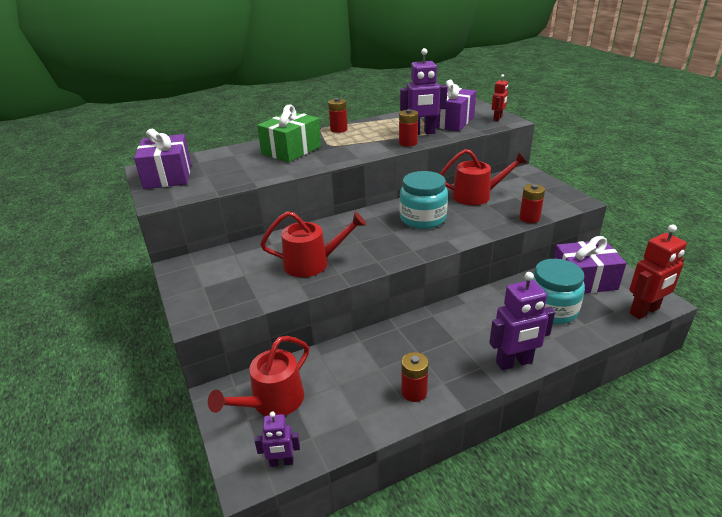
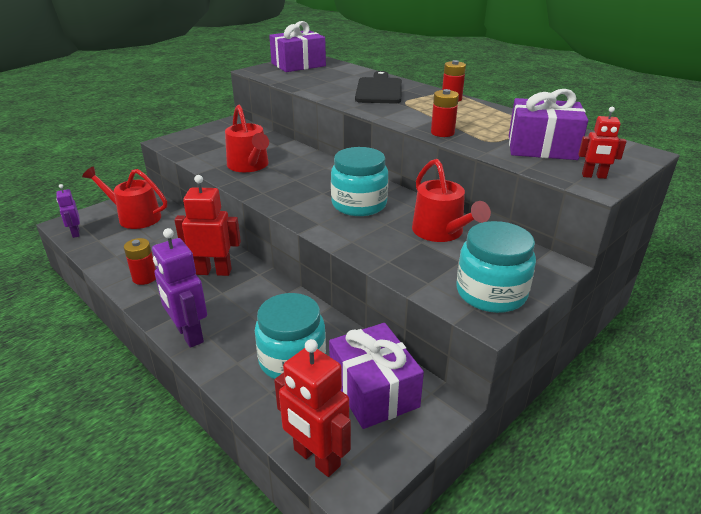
camera: 70 degrees right, 0 degrees up
(291, 150) = (379, 90): green gift -> black cutting board
(419, 342) = (214, 271): none -> red robot
(422, 133) = (482, 136): purple robot -> none
(529, 218) = (401, 275): red battery -> none
(552, 195) = (491, 293): none -> turquoise jar

